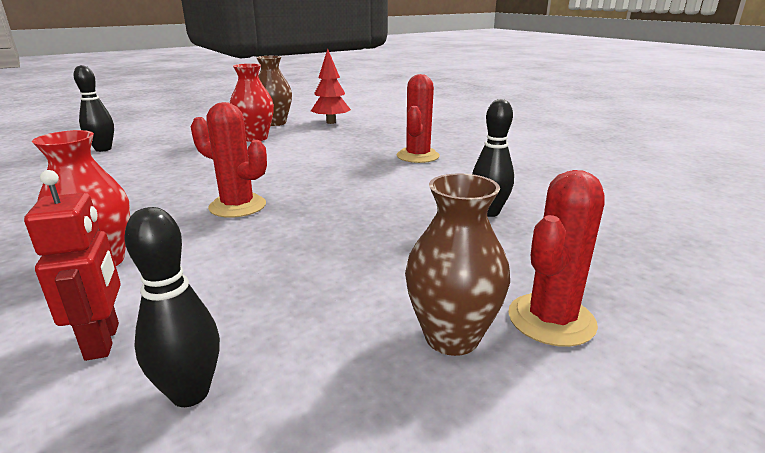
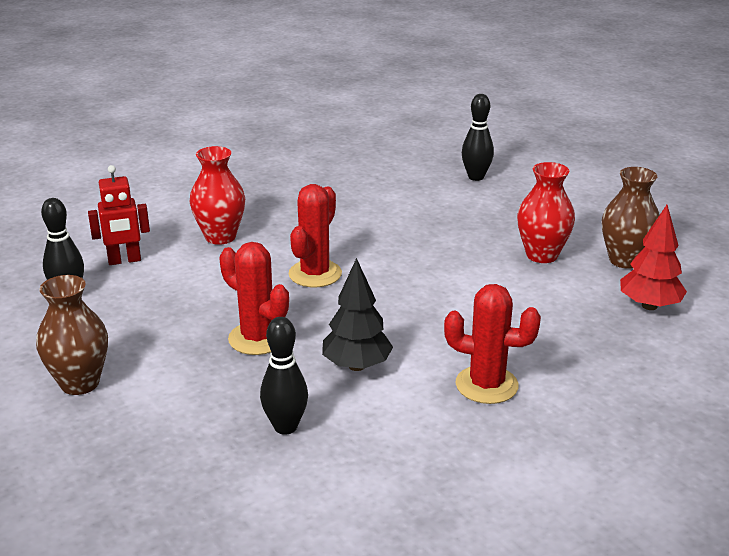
camera: 90 degrees right, 5 degrees up
(398, 189) = (357, 366): none -> black tree
(551, 319) = (82, 433): red cactus -> red cactus (257, 338)

